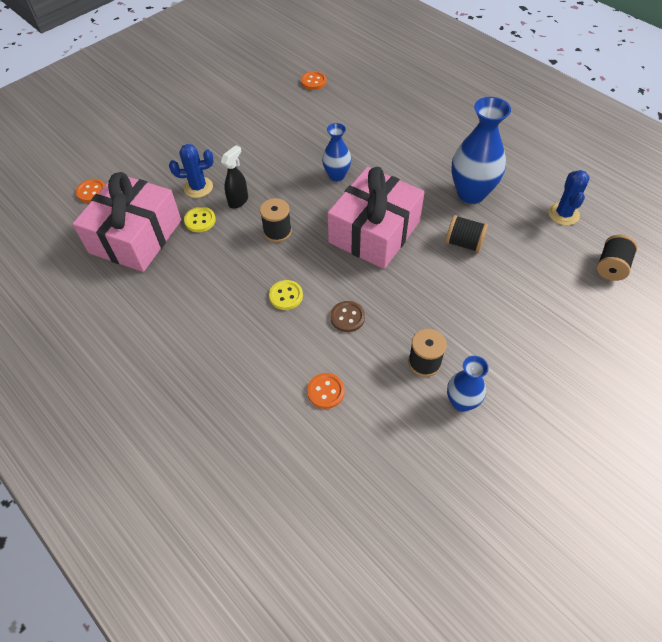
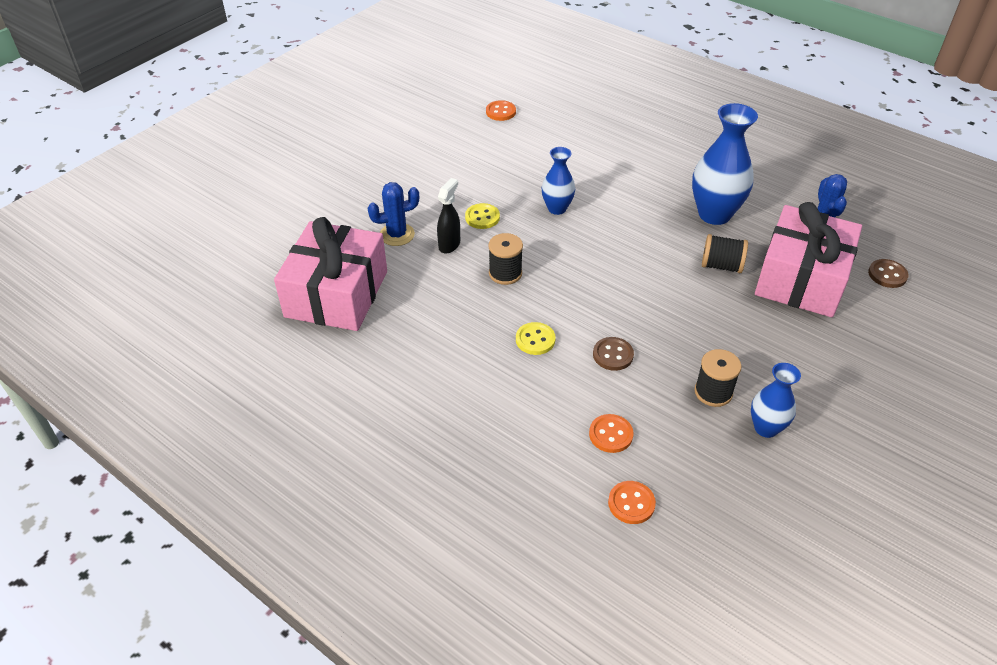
camera: 10 degrees left, 10 degrees down
(92, 192) = (267, 250): orange button -> orange button (631, 503)
(200, 220) = (409, 270): yellow button -> yellow button (482, 217)
(374, 232) = (617, 263): pink gift -> pink gift (801, 279)
(611, 267) = (887, 275): black spool -> brown button

